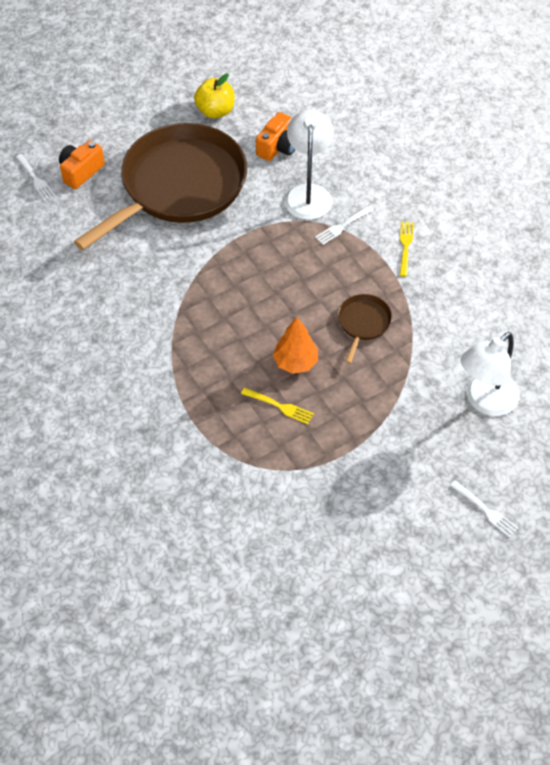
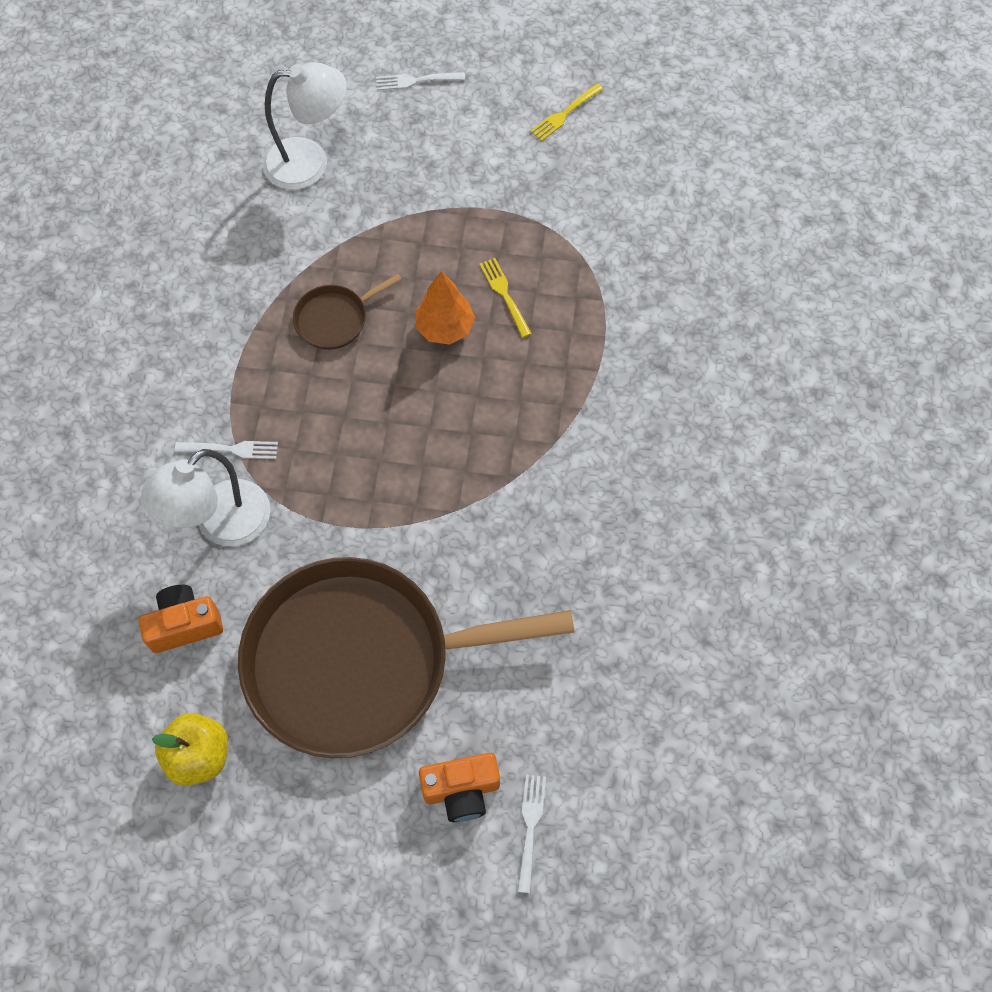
camera: 140 degrees left, 10 degrees up
(405, 247) = (195, 371): yellow fork -> yellow fork (565, 113)
(485, 510) = (417, 80): white fork -> white fork turned 90 degrees counterclockwise

